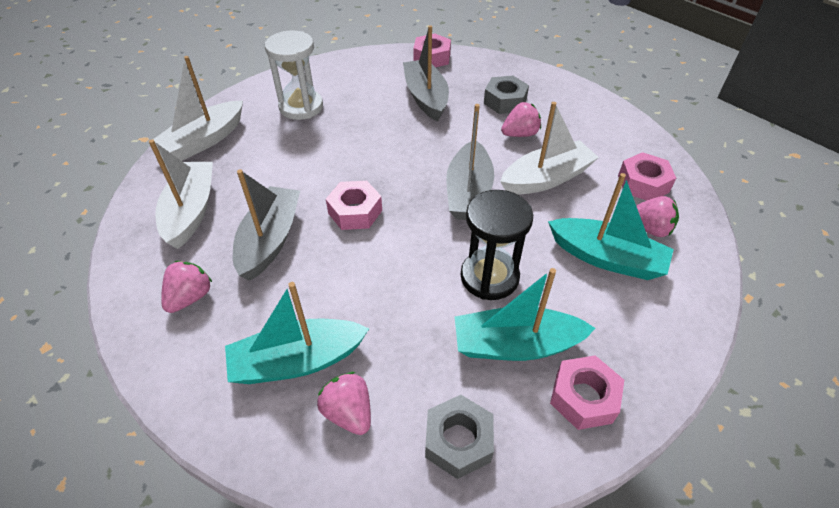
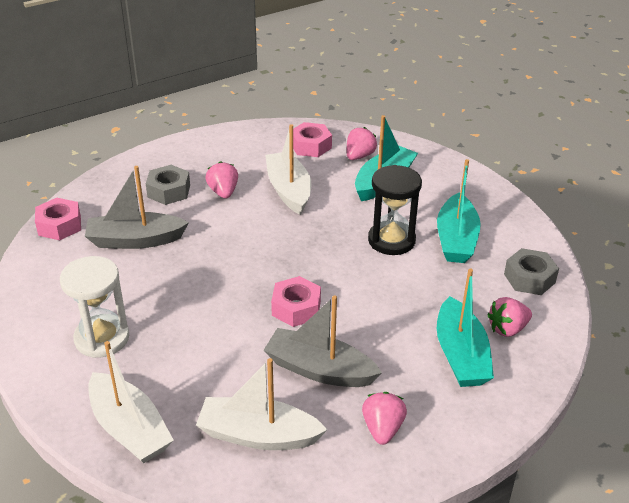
camera: 80 degrees left, 10 degrees down
(190, 297) = (382, 429): pink strawberry -> pink strawberry turned 60 degrees clockwise
(468, 192) = (292, 235): grey boat -> none
(583, 397) = (499, 219): pink nut -> none

